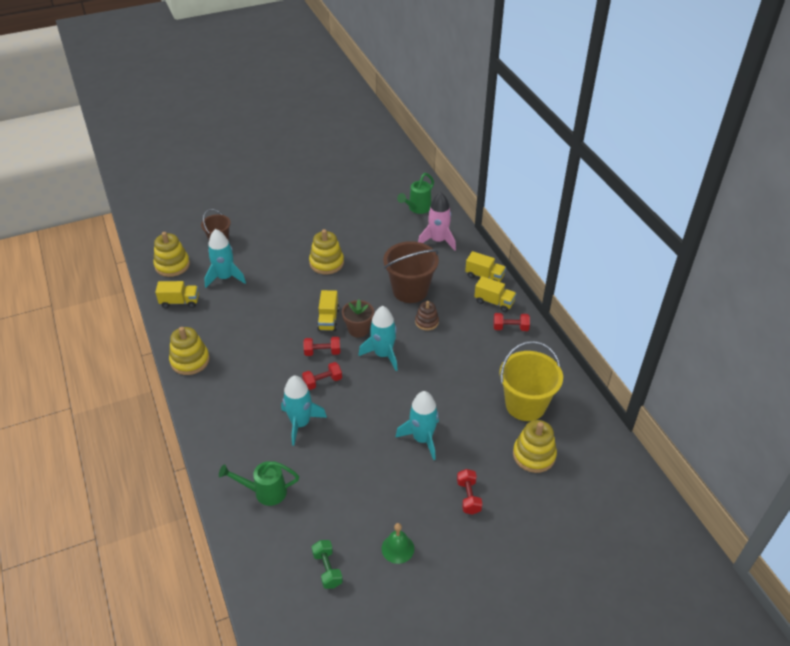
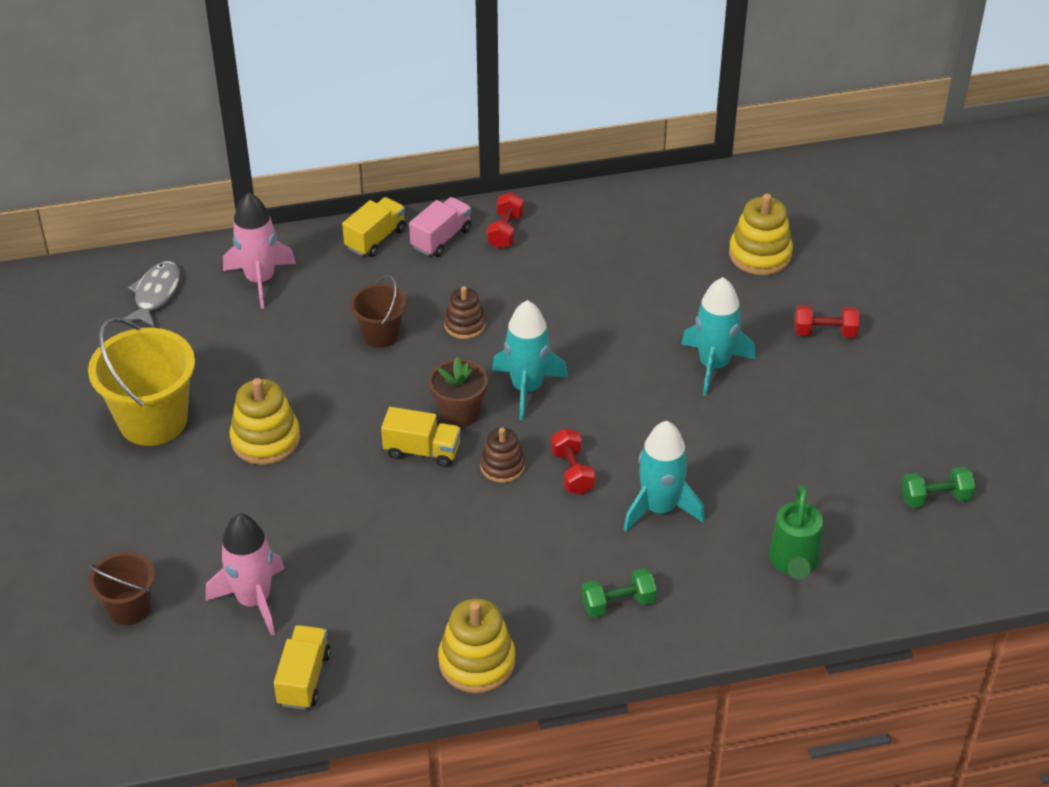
camera: 80 degrees left, 0 degrees up
(172, 265) = (180, 693): yellow stacking toy -> none
(225, 277) = (254, 600): turquoise rocket -> pink rocket
(230, 412) = (618, 603): none -> green dumbbell
(322, 352) = (502, 466): red dumbbell -> brown stacking toy
(397, 548) = (904, 418): green bell -> none
(410, 290) = (380, 334): brown bucket -> brown bucket, size x0.57
(417, 208) = (155, 294): green watering can -> grey fish
(494, 302) = (441, 238): yellow truck -> pink truck
(525, 405) = (667, 245): yellow bucket -> yellow bucket (153, 420)

